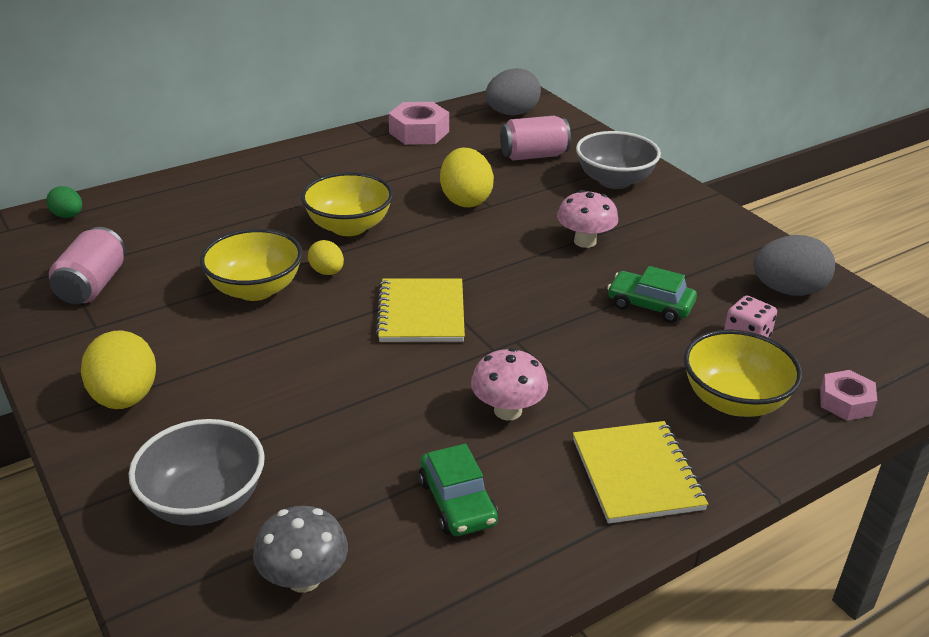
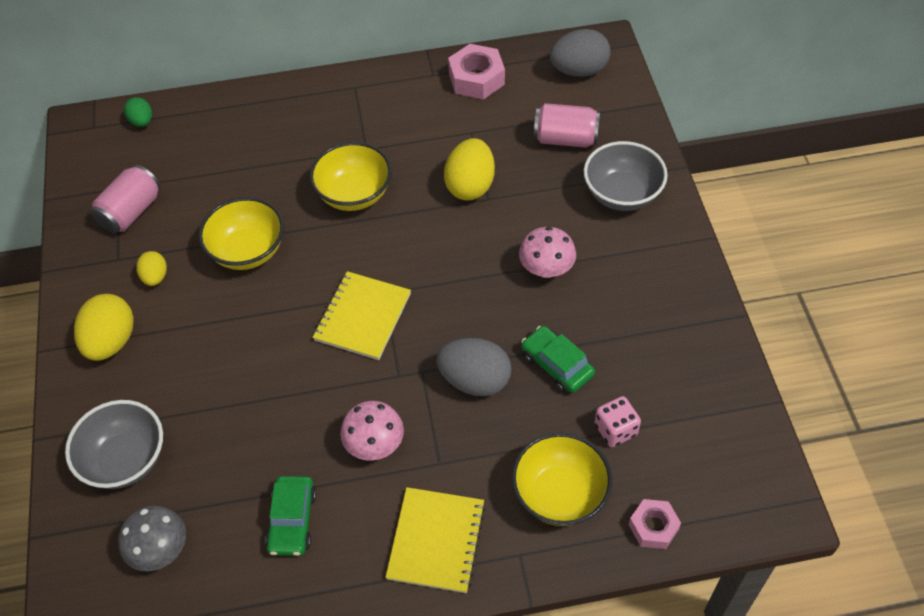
camera: 25 degrees right, 20 degrees up
(327, 272) = (311, 246): yellow egg -> yellow egg (155, 277)
(788, 290) = (692, 384): grey egg -> grey egg (475, 380)

